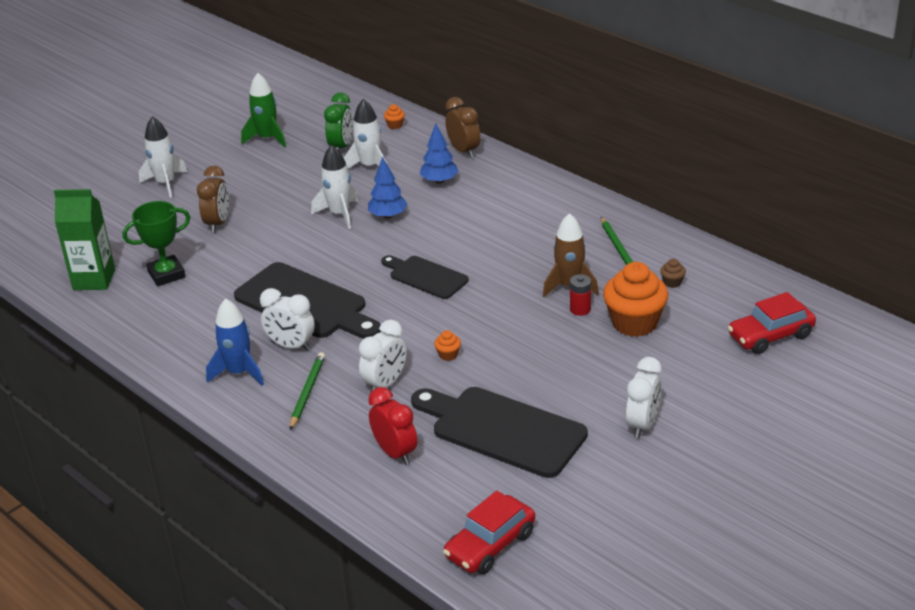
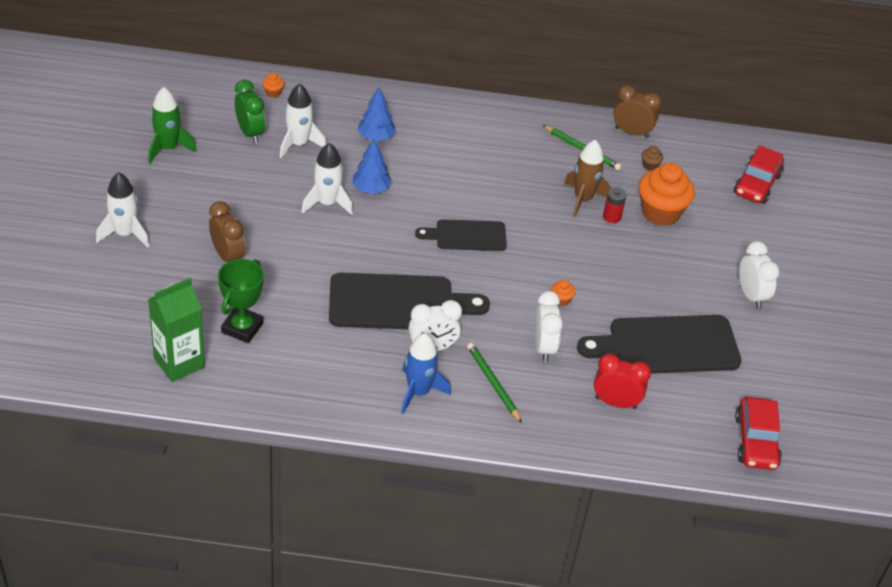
camera: 45 degrees left, 10 degrees up
(464, 151) = (363, 99): brown clock -> brown clock (631, 132)

